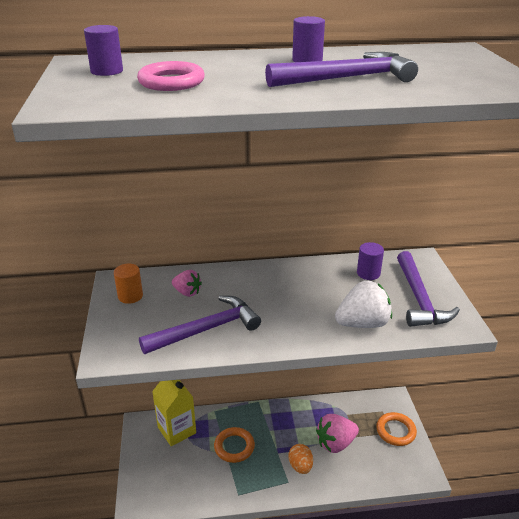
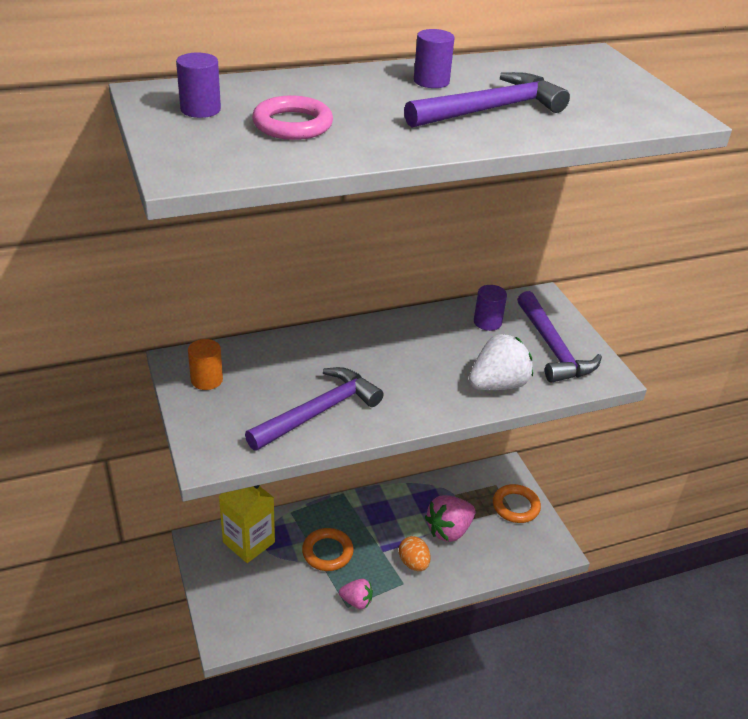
camera: 15 degrees left, 5 degrees up
(187, 292) = (277, 368): pink strawberry -> pink strawberry (356, 601)

